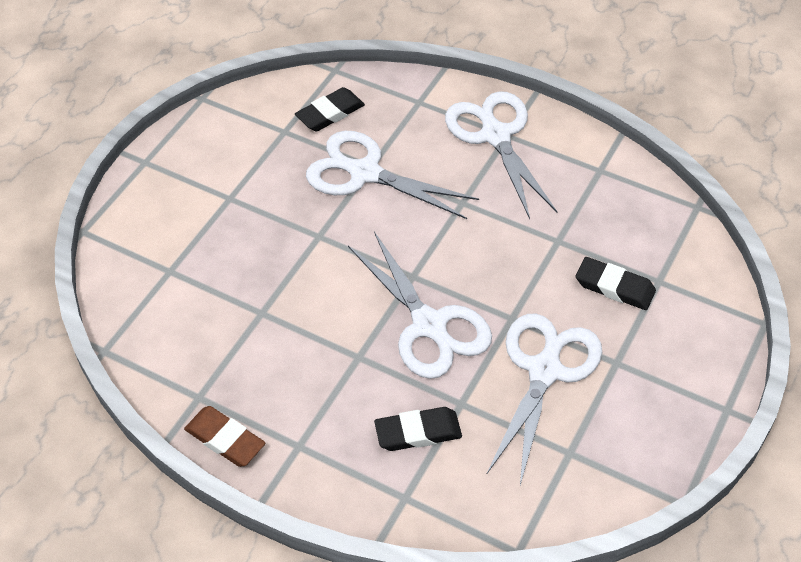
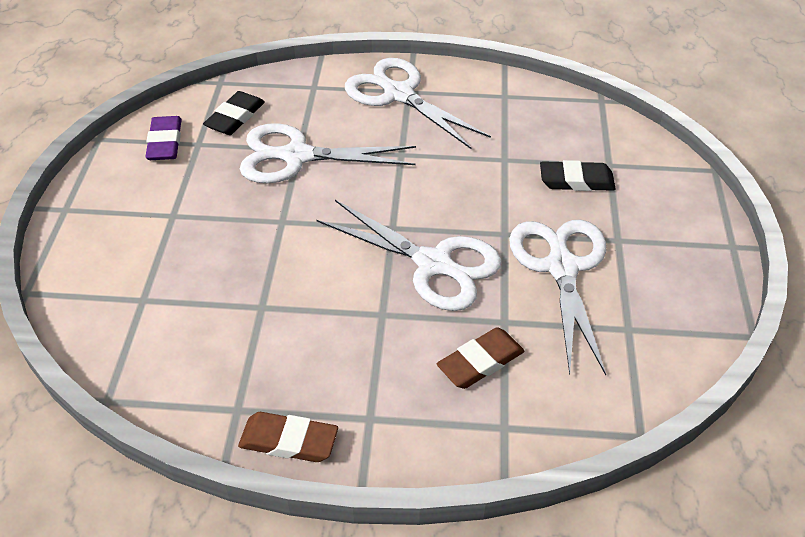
camera: 25 degrees left, 5 degrees down
(256, 120) = (165, 142): none -> purple eraser
(418, 432) = (480, 362): black eraser -> brown eraser

